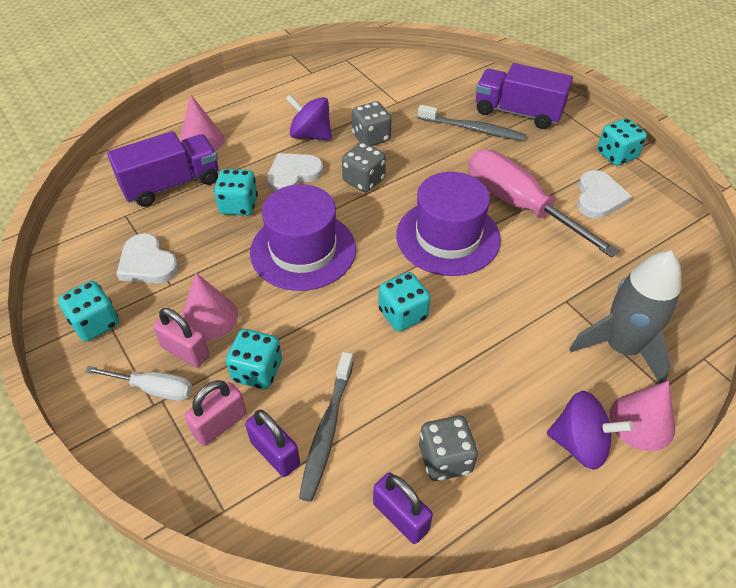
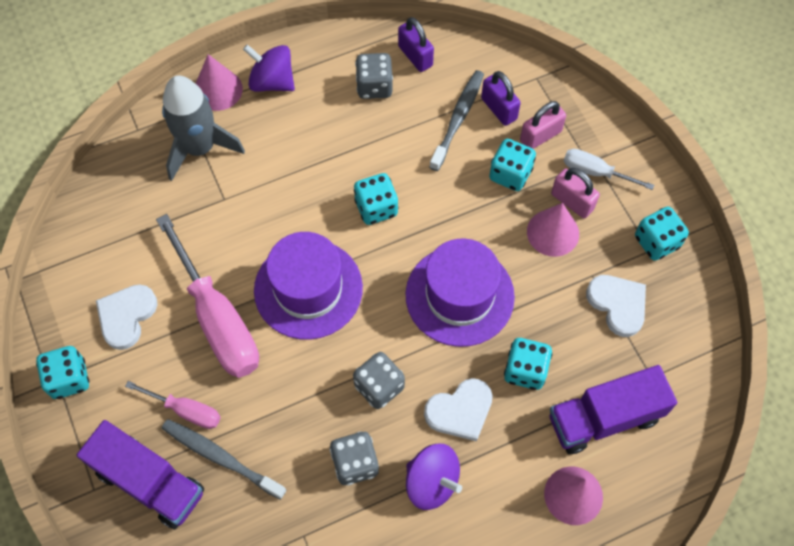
camera: 170 degrees left, 15 degrees up
(514, 149) = (185, 410): none -> pink screwdriver

